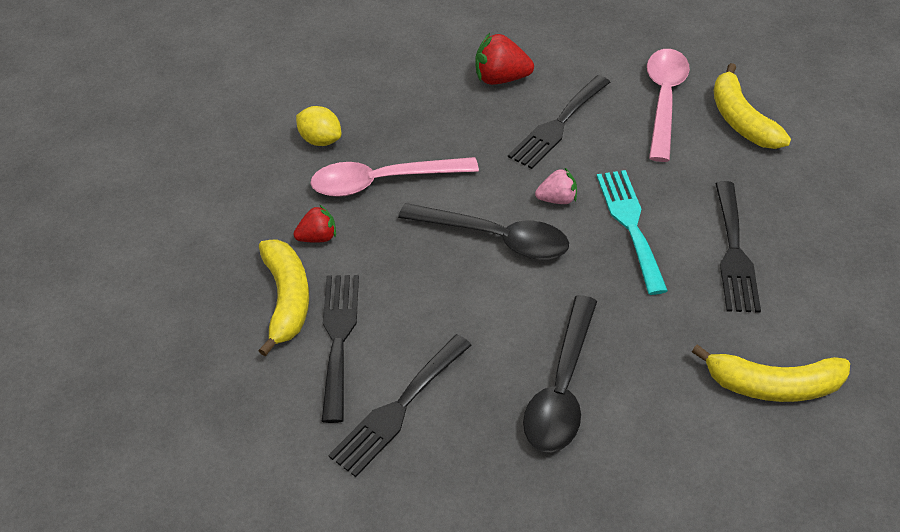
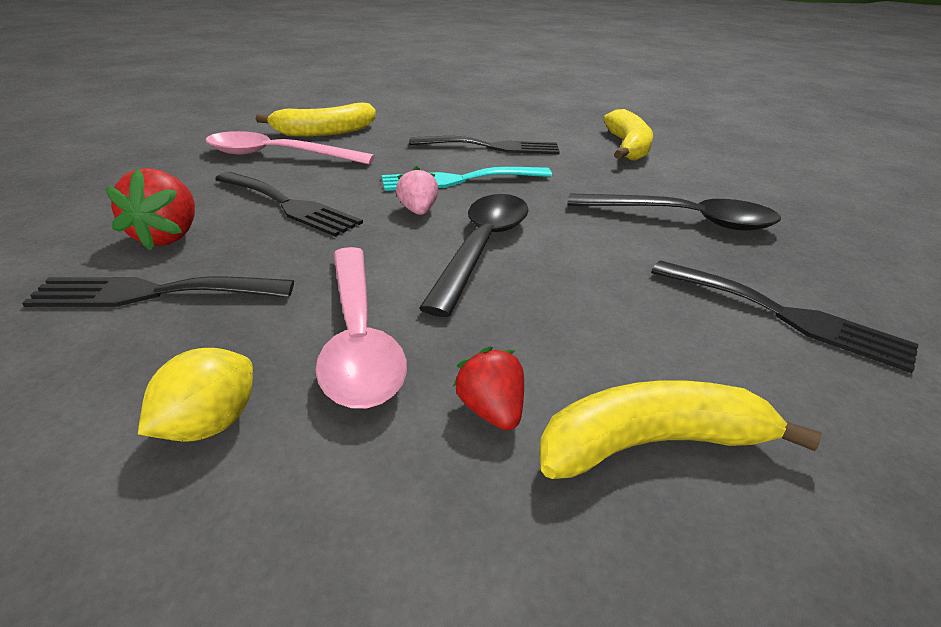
camera: 95 degrees left, 15 degrees down
(338, 338) = (704, 373): black fork -> black fork (152, 293)

